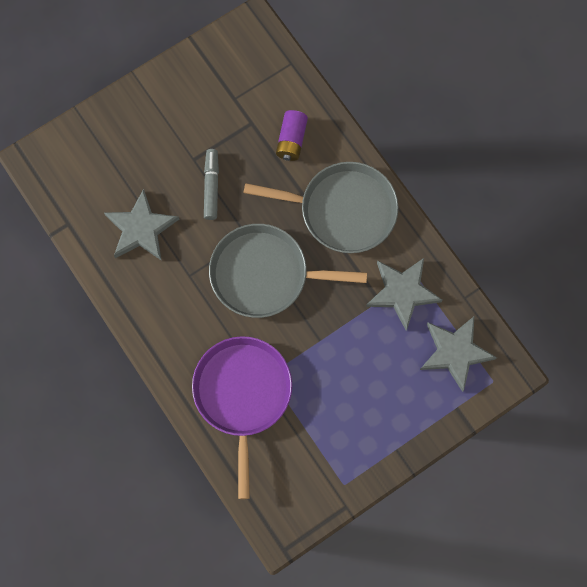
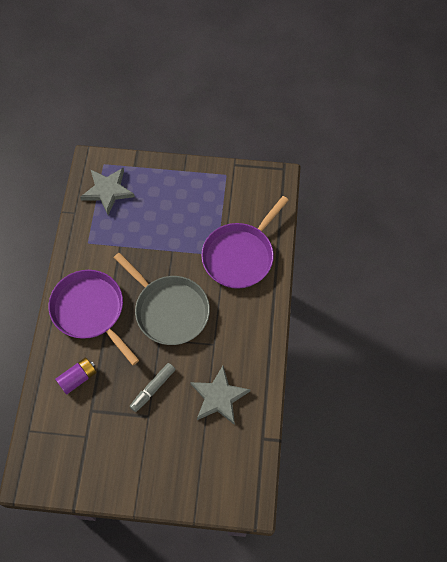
camera: 140 degrees left, 10 degrees down
(342, 210) = (90, 311): grey pan -> purple pan
(402, 292) = (103, 240): grey star -> none

